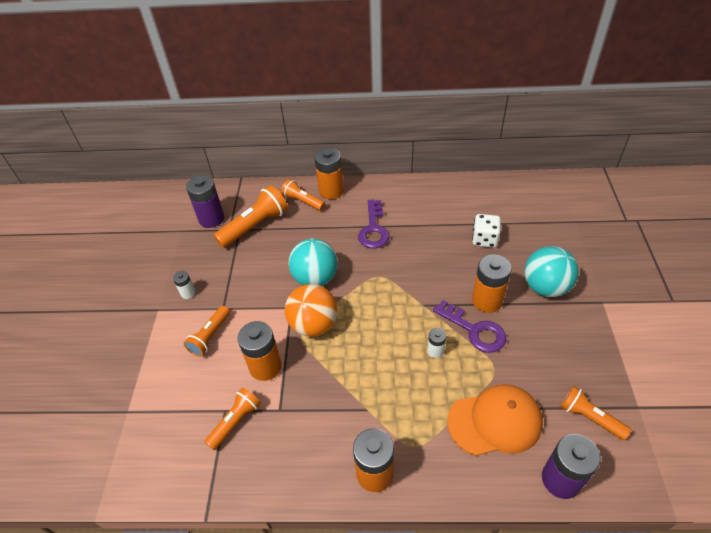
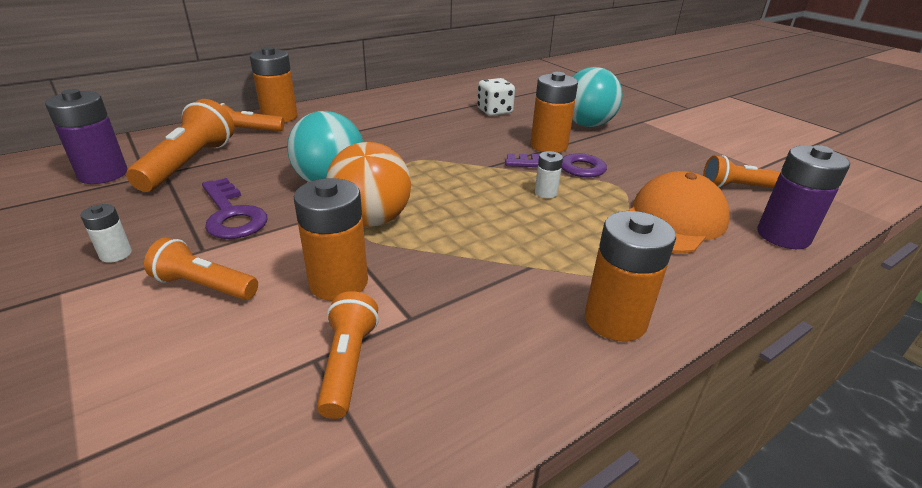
camera: 40 degrees left, 15 degrees down
(210, 336) = (204, 286): orange flashlight -> orange flashlight turned 120 degrees clockwise
(373, 229) = (366, 131): purple key -> purple key (232, 215)

